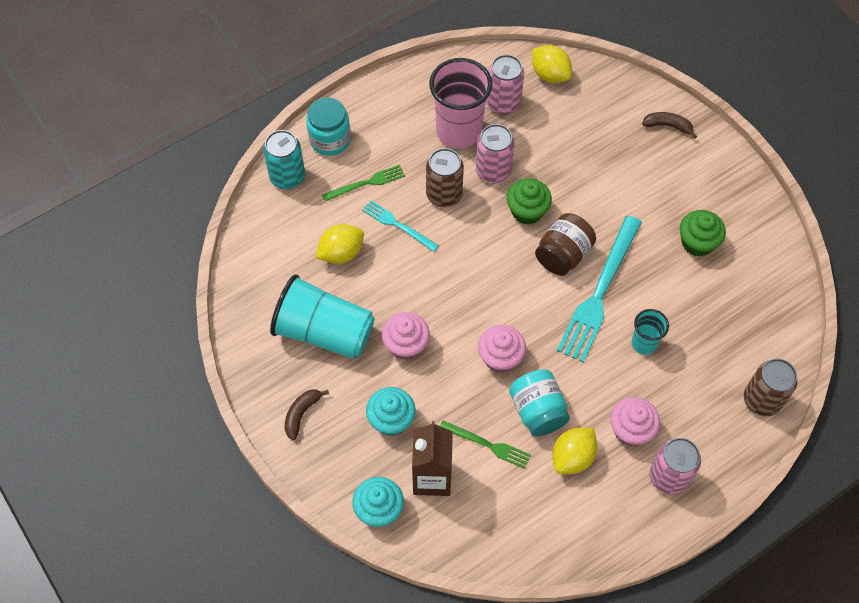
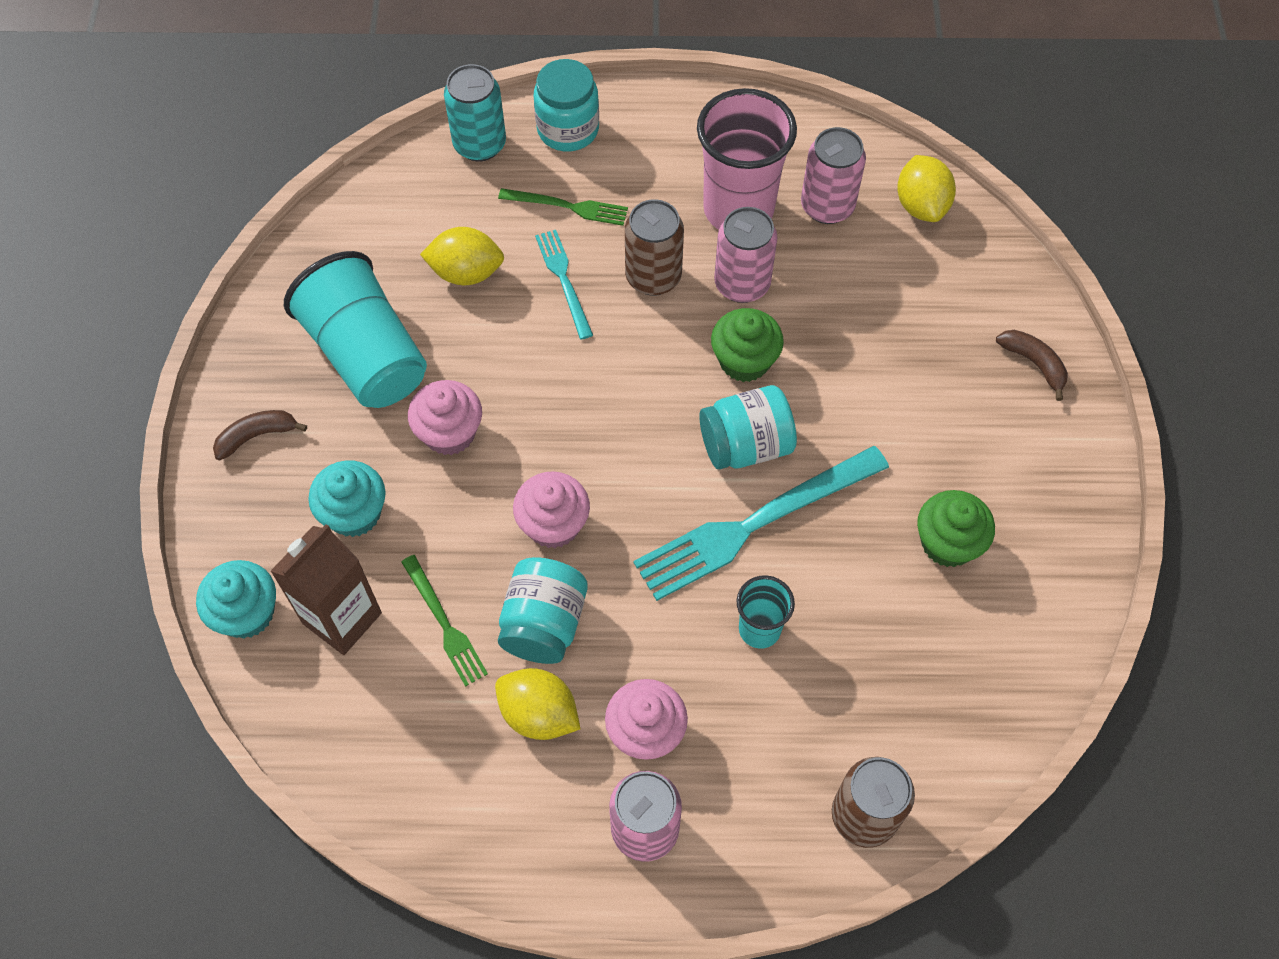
camera: 35 degrees right, 0 degrees up
(563, 255) = (745, 445): brown jar -> turquoise jar
(572, 457) = (539, 714): yellow lemon -> yellow lemon turned 45 degrees clockwise

